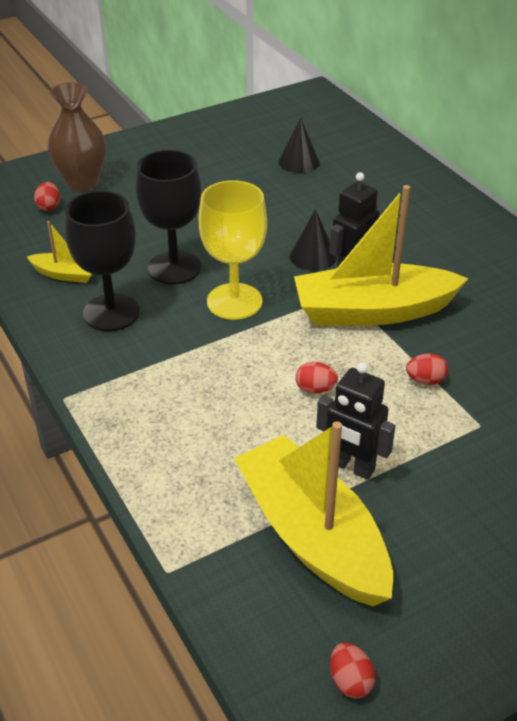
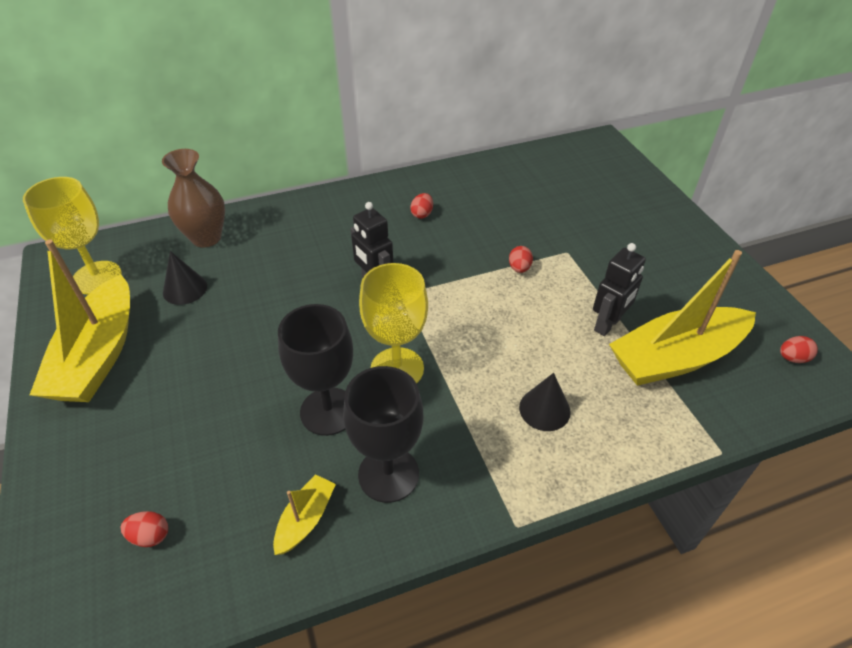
camera: 80 degrees left, 5 degrees up
(82, 182) = (113, 493): brown vase -> brown vase (206, 238)
(296, 117) = (97, 277): none -> yellow goblet
(313, 256) = (346, 304): black cone -> black cone (544, 409)
(315, 389) = (522, 331): red egg -> red egg (422, 214)
(373, 311) = (433, 280): yellow boat -> yellow boat (99, 355)

